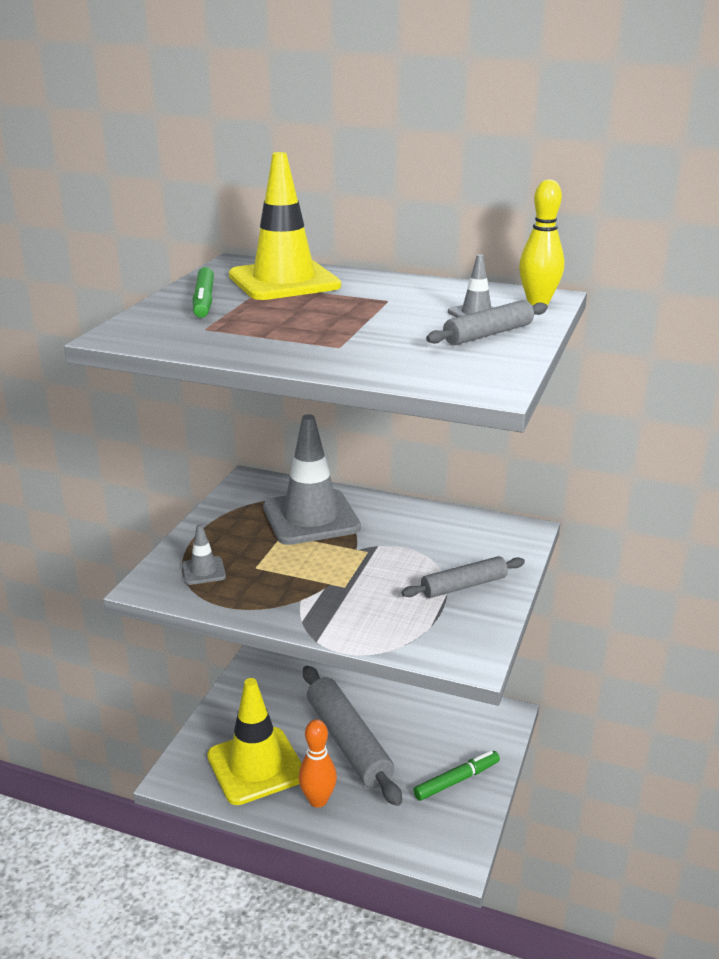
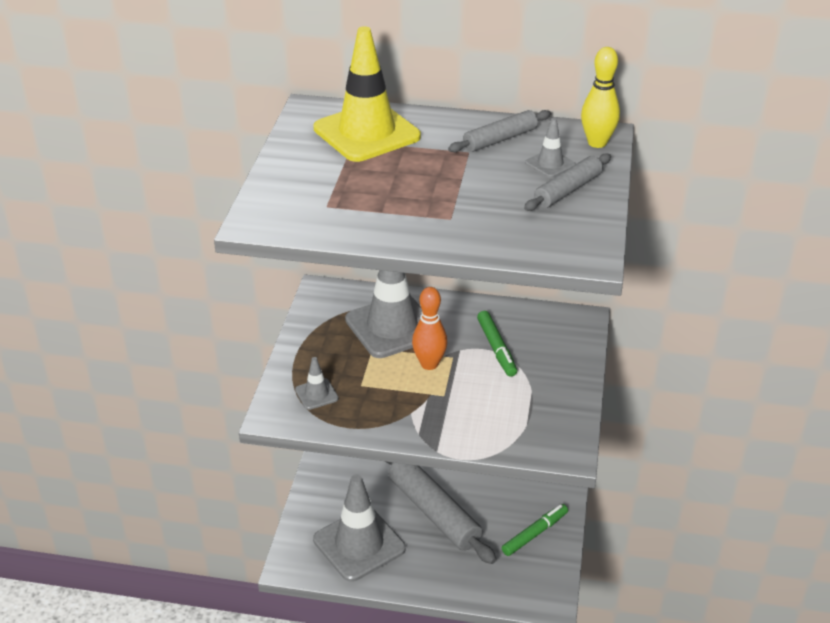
camera: 10 degrees left, 10 degrees up
(204, 301) = (308, 167): green marker -> green marker (496, 348)
(256, 766) = (359, 544): yellow traffic cone -> grey traffic cone
(318, 800) = (421, 567): orange bowling pin -> orange bowling pin (429, 364)
(463, 586) = (543, 382): grey rolling pin -> grey rolling pin (500, 139)

